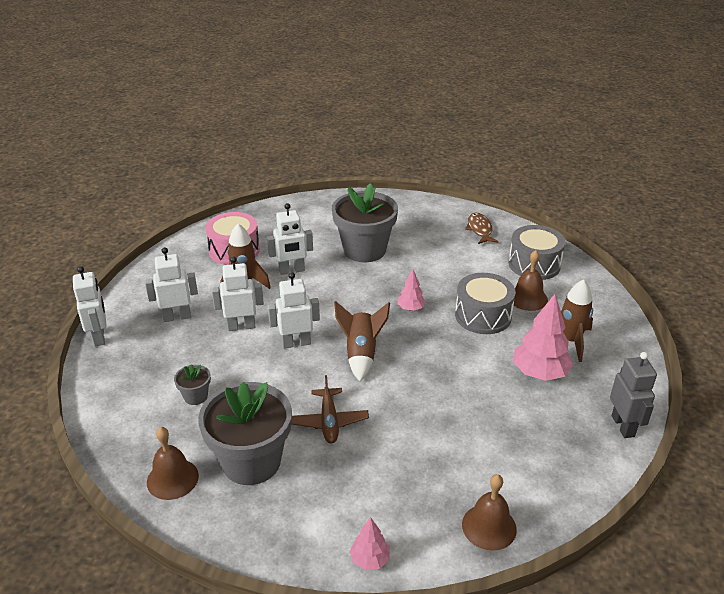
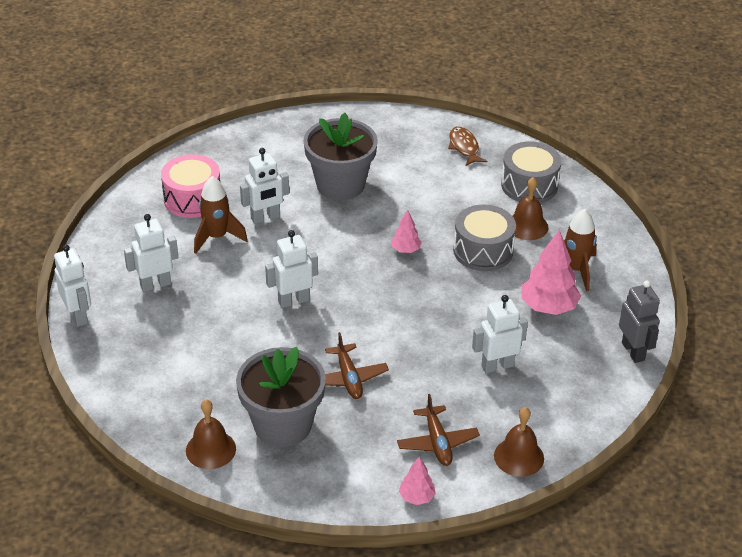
camera: 10 degrees left, 5 degrees up
(195, 396) = (205, 368): grey flower pot -> none
(241, 326) = (229, 288): white robot -> white robot (497, 366)
(361, 354) = (364, 305): brown rocket -> none
(404, 499) = (437, 442): none -> brown plane

